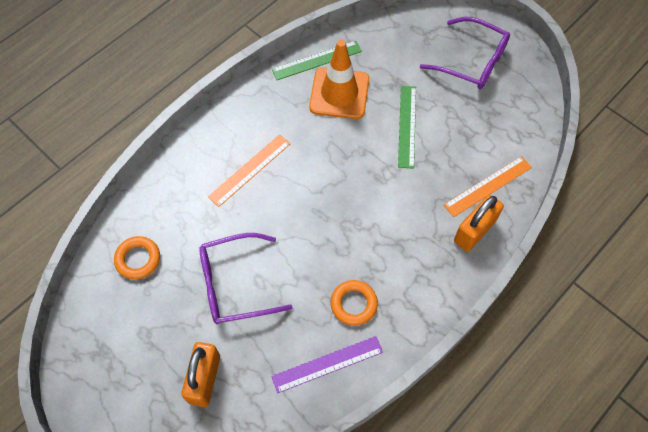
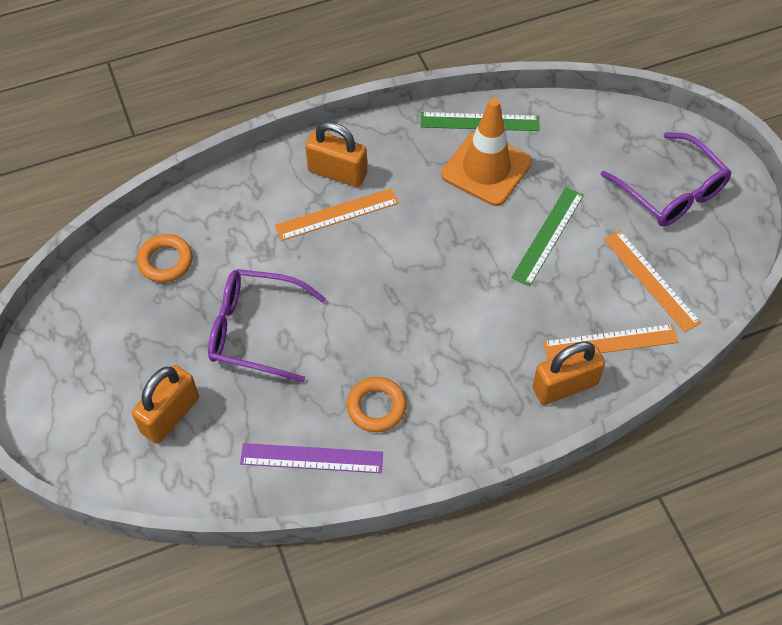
camera: 25 degrees right, 5 degrees down
(233, 138) = (337, 172): none -> orange padlock
(491, 130) = (651, 280): none -> orange ruler

